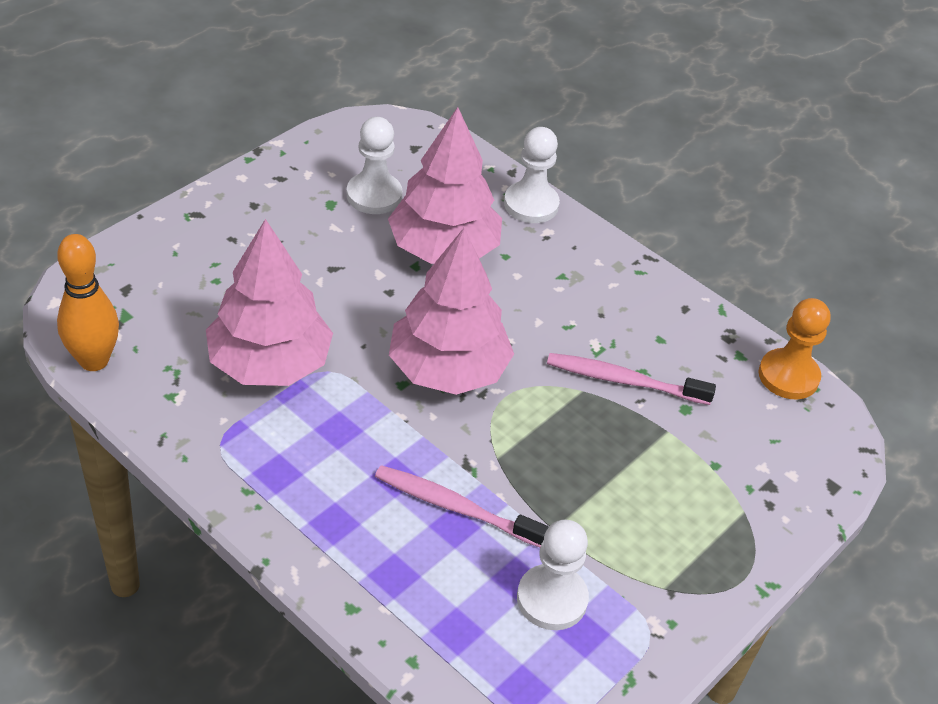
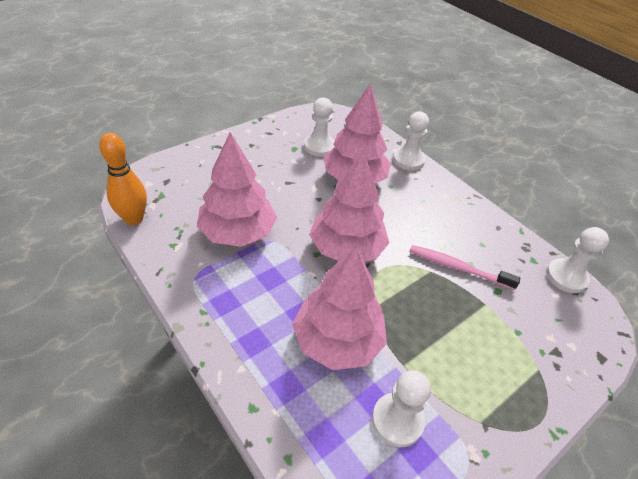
camera: 10 degrees right, 0 degrees up
(455, 507) = (337, 340): pink toothbrush -> pink tree
(788, 376) = (566, 277): orange pawn -> white pawn

